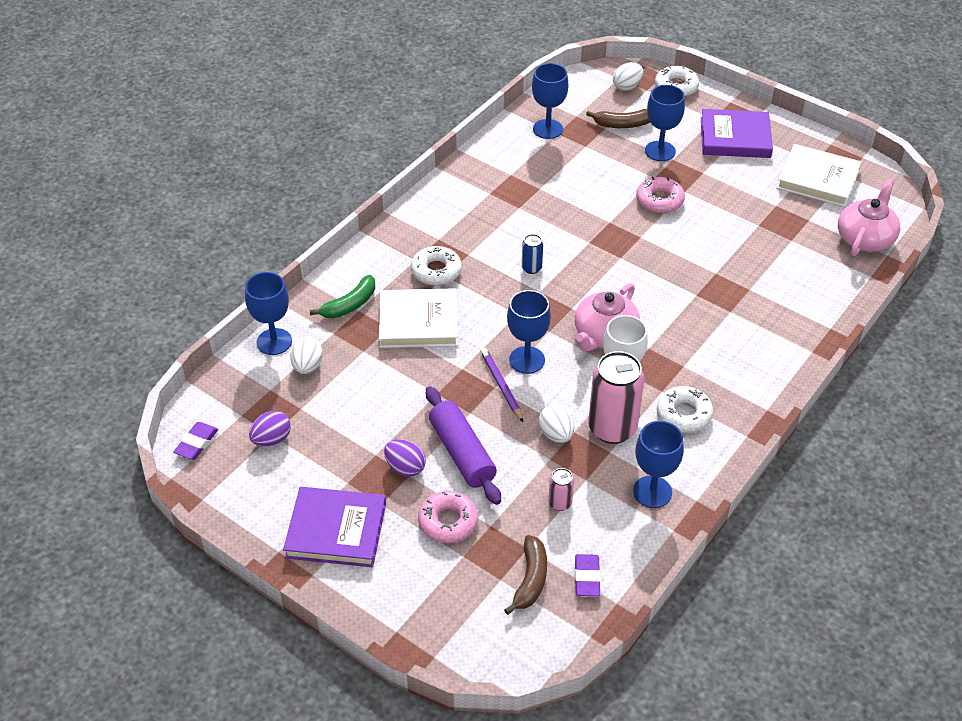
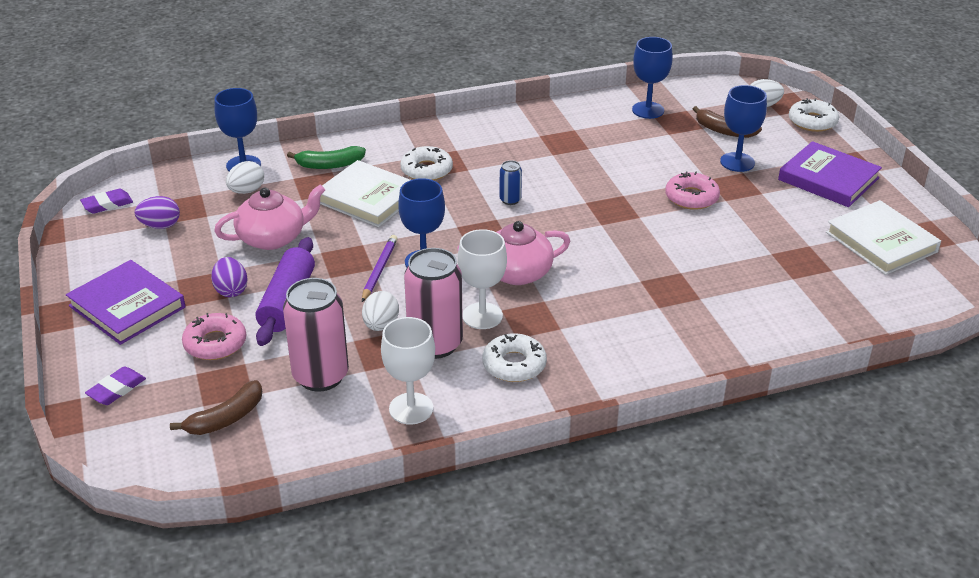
camera: 35 degrees right, 10 degrees down
(560, 503) = (320, 376): pink can -> pink can, size x2.15
(587, 577) = (273, 442): purple eraser -> purple eraser (116, 389)
(652, 492) = (411, 408): blue goblet -> white goblet
(865, 238) = (878, 309): pink teapot -> pink teapot (273, 238)

